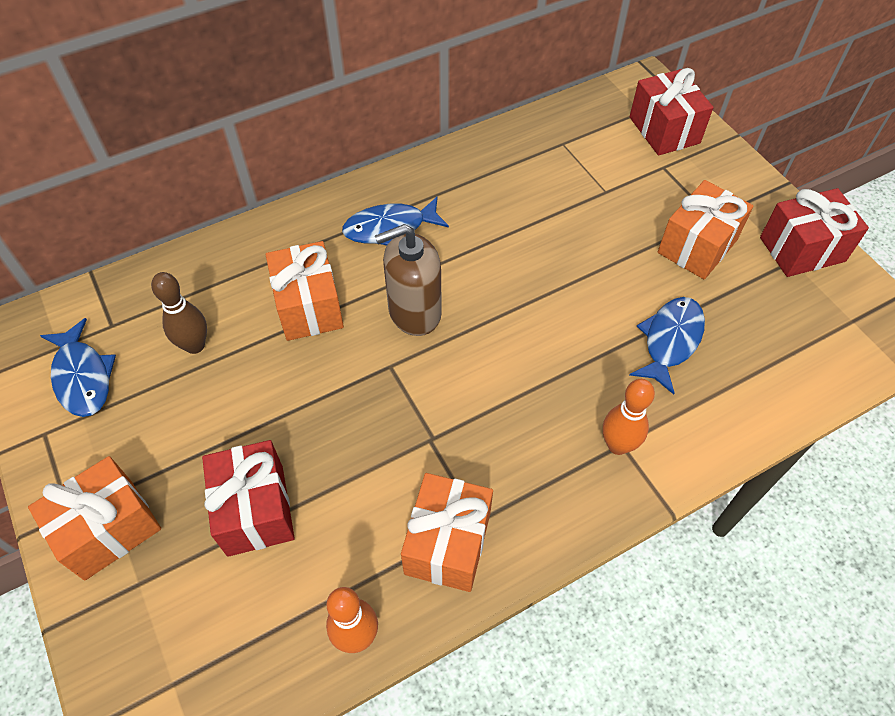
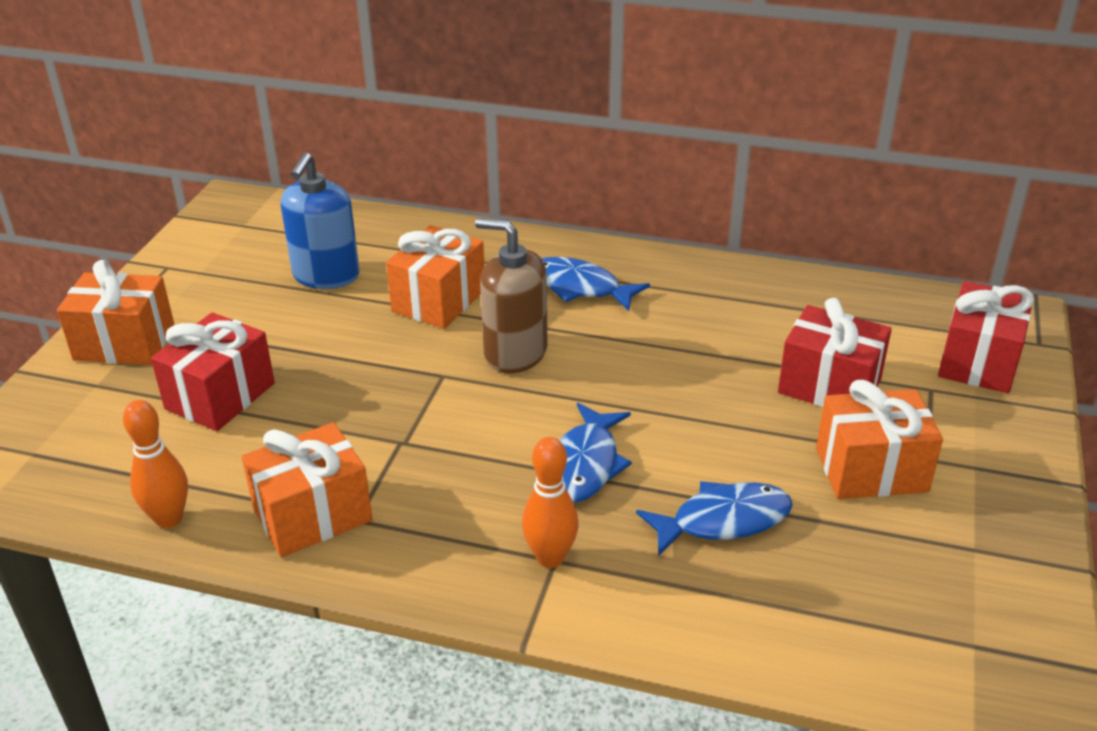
camera: 45 degrees right, 20 degrees down
(83, 377) = (233, 250): blue fish -> blue fish (585, 465)
(195, 345) = (326, 275): brown bowling pin -> blue soap dispenser
(802, 249) = (1003, 548): red gift -> red gift (829, 386)

